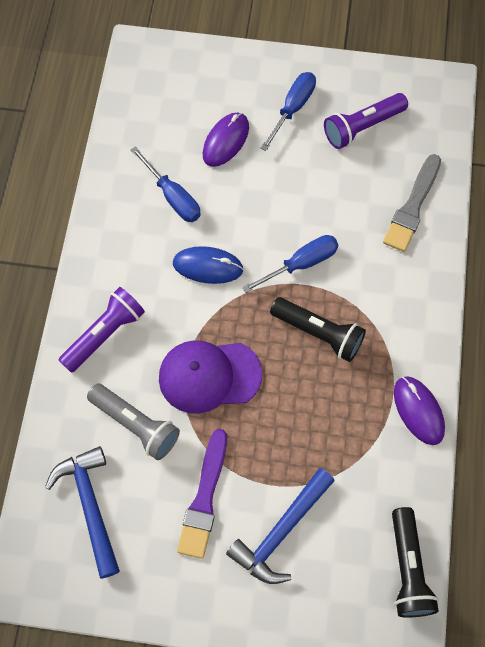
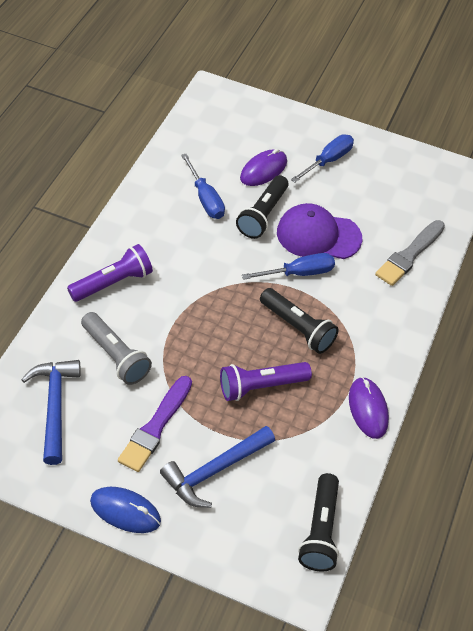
camera: 10 degrees right, 15 degrees down
(208, 266) = (217, 255): blue mouse -> blue mouse (125, 511)
(209, 376) = (191, 335): purple cap -> purple cap (318, 235)
(241, 200) = (262, 215): none -> black flashlight
(362, 127) = (383, 187): purple flashlight -> purple flashlight (260, 386)

